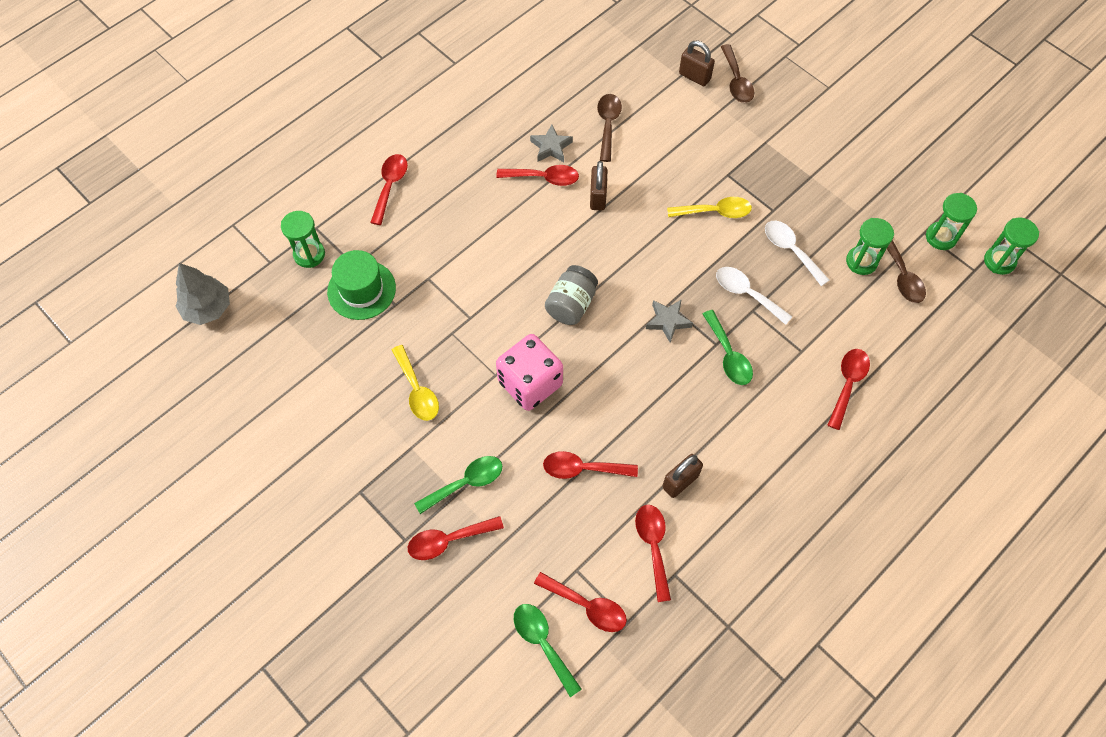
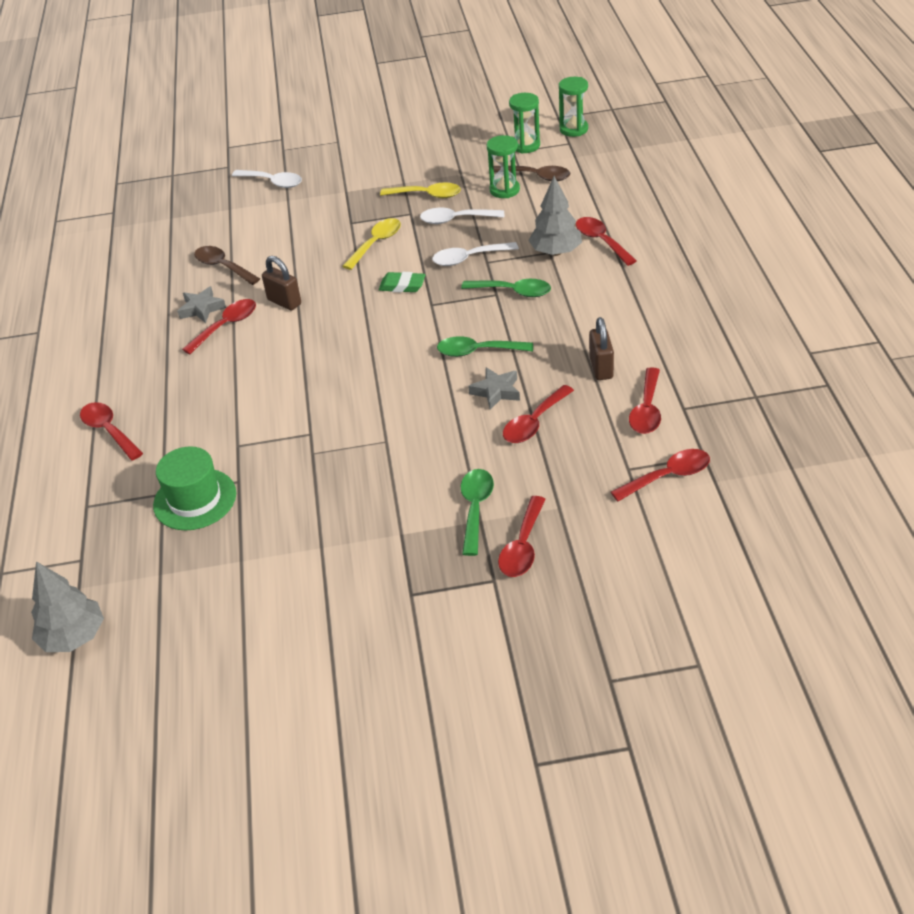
camera: 50 degrees left, 20 degrees down
(309, 254) = (110, 523): green hourglass -> none
(417, 390) = (345, 503): yellow spoon -> yellow spoon (427, 195)
(530, 383) = (418, 421): pink dice -> none
(543, 643) = (681, 522): green spoon -> green spoon (478, 351)
(571, 304) = (369, 362): grey jar -> none
(653, 546) = (646, 410): red spoon -> red spoon turned 105 degrees counterclockwise
(668, 321) = (447, 312): grey star -> grey star (496, 391)
(676, 267) = (402, 286): none -> green eraser
(694, 76) = (240, 201): brown padlock -> none
(736, 81) = (273, 182): brown spoon -> white spoon
(805, 356) = (556, 252): none -> grey tree

